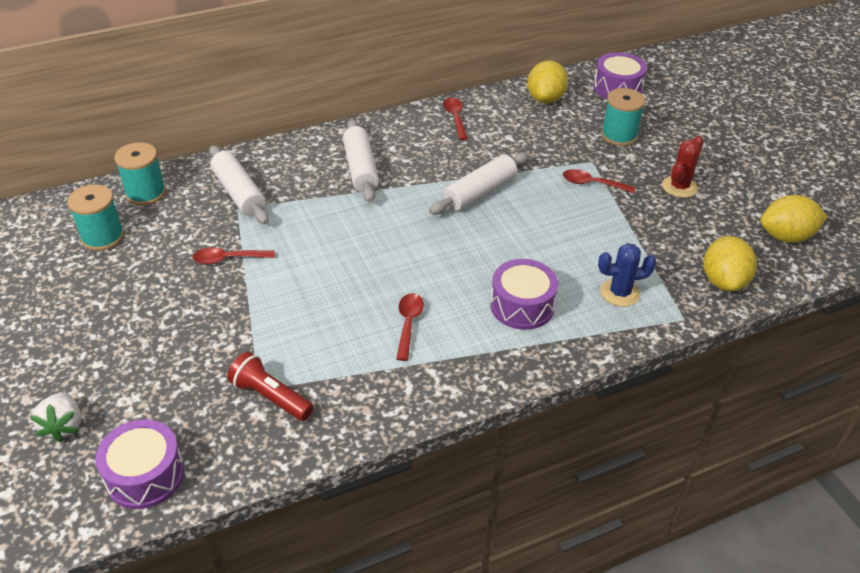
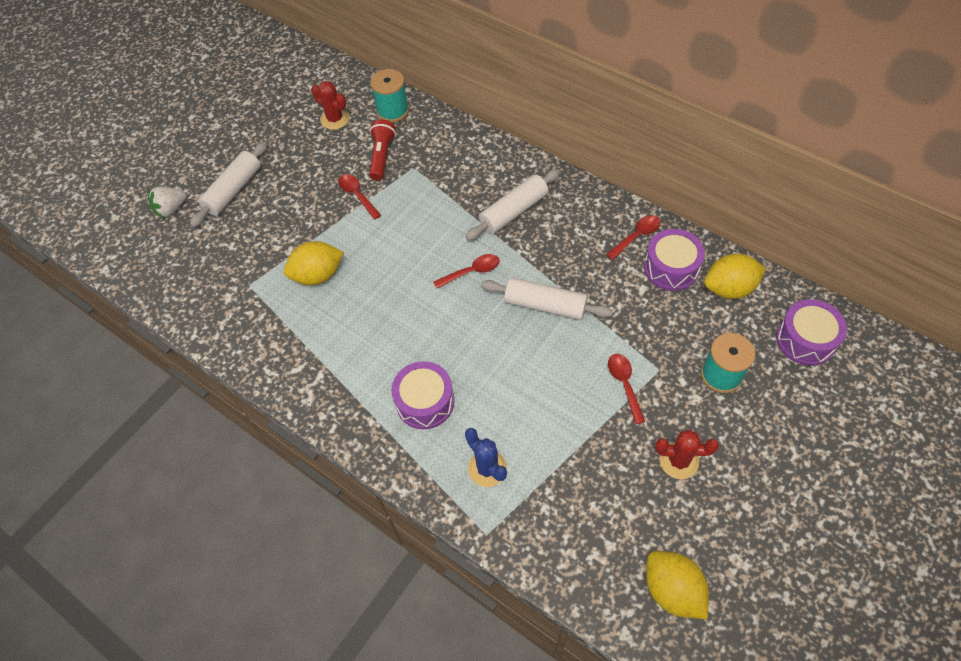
camera: 65 degrees right, 15 degrees up
(102, 237) = (335, 119): turquoise spool -> red cactus
(145, 475) = (154, 270): purple drum -> purple drum (671, 268)
(239, 193) = (429, 159): white rolling pin -> white rolling pin (233, 190)
(270, 397) = (245, 295): red flashlight -> red flashlight (382, 156)
(408, 324) = (358, 336): red spoon -> red spoon (472, 271)
(723, 281) = (560, 551): yellow lemon -> yellow lemon (318, 275)

